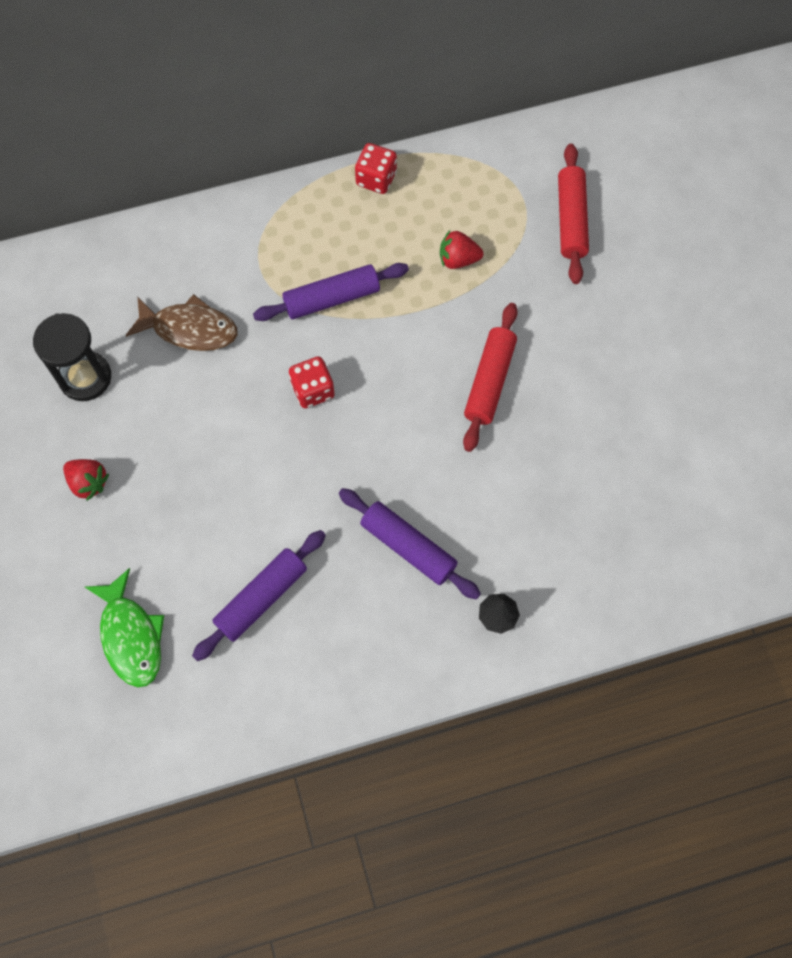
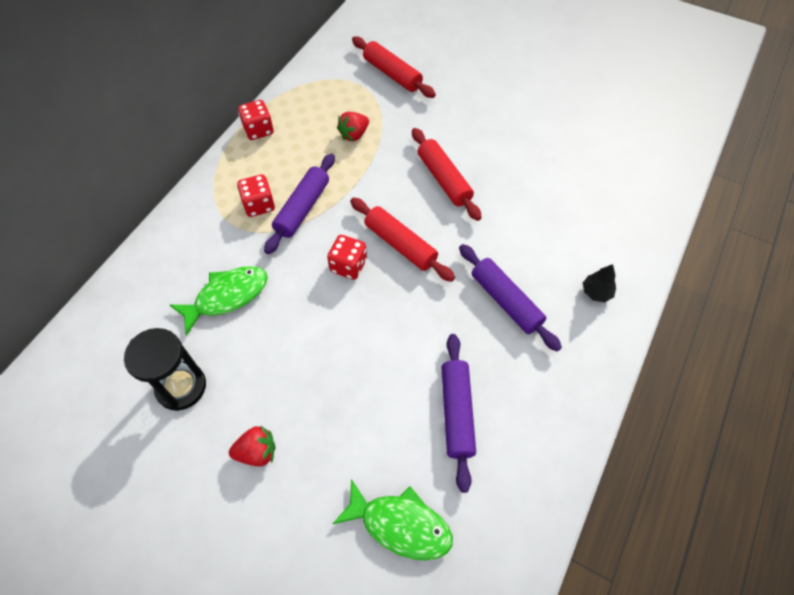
camera: 45 degrees left, 10 degrees down
(189, 329) = (227, 297): brown fish -> green fish
(299, 262) = (259, 205): none -> red dice
(378, 411) = (400, 244): none -> red rolling pin
(408, 547) = (505, 301): purple rolling pin -> purple rolling pin turned 60 degrees clockwise

